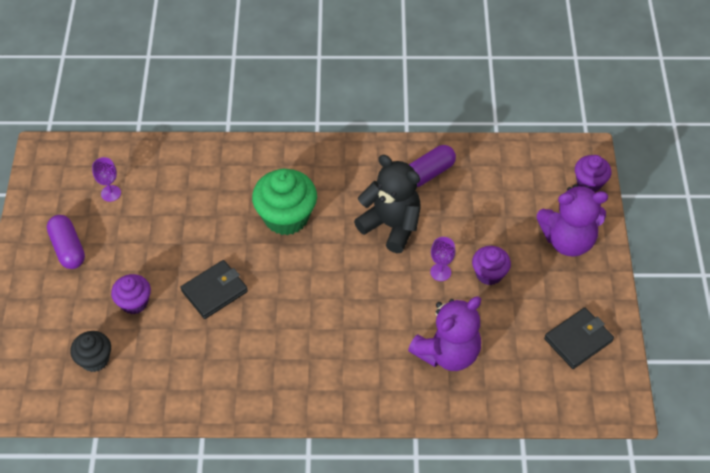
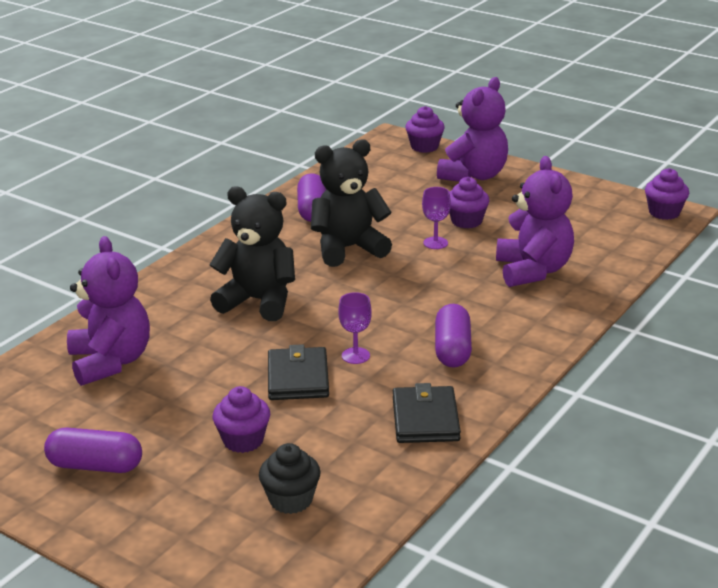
camera: 55 degrees left, 25 degrees down
(111, 193) = (59, 404): purple goblet -> purple goblet (355, 356)
(167, 187) = (110, 362): none -> purple teddy bear
(286, 217) = (258, 301): green cupcake -> black teddy bear
(306, 357) = (452, 349): none -> purple capsule
(578, 340) = (585, 207): black wallet -> black wallet (425, 419)
(614, 399) = (664, 212): none -> purple cupcake

